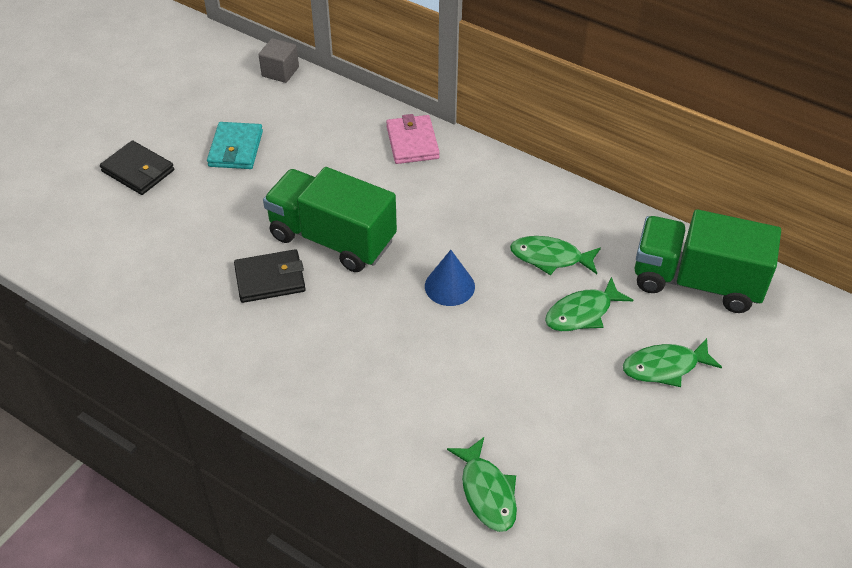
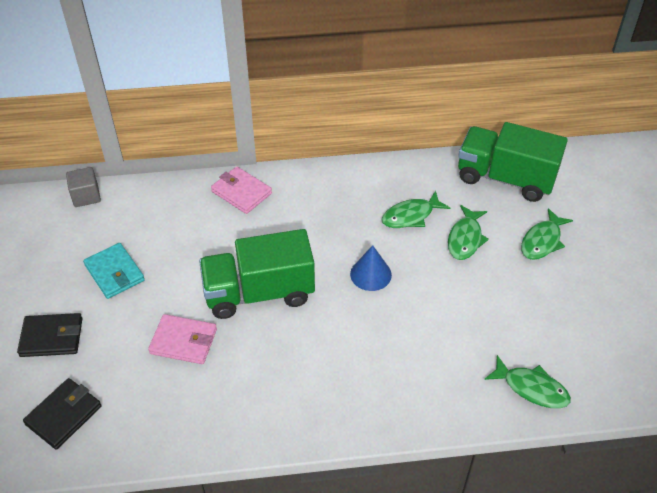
camera: 40 degrees left, 0 degrees up
(229, 239) = (183, 341): none -> pink wallet
(270, 279) = (246, 350): black wallet -> black wallet (64, 415)
(696, 282) = (505, 178): green truck -> green truck turned 45 degrees clockwise

